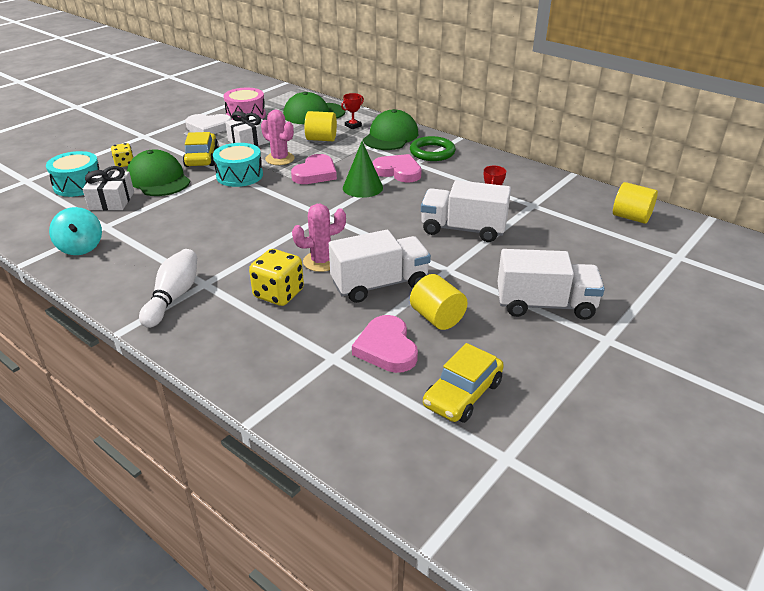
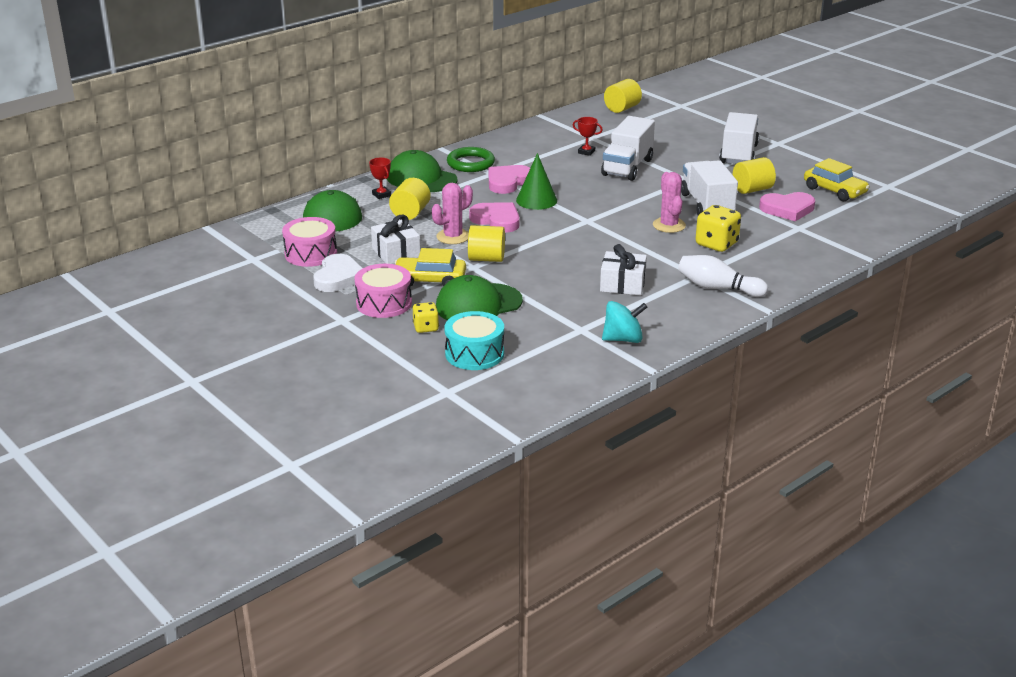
camera: 80 degrees left, 5 degrees down
(111, 201) = (523, 329): white gift -> white gift (622, 284)
(166, 146) = (384, 303): none -> pink drum
(239, 175) = (486, 259): turquoise drum -> yellow cylinder

